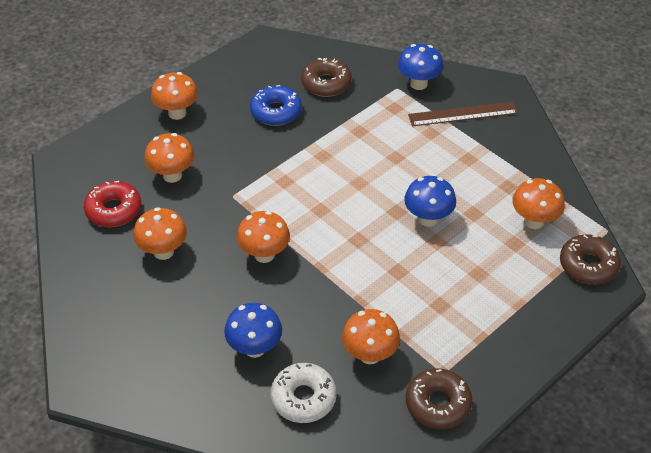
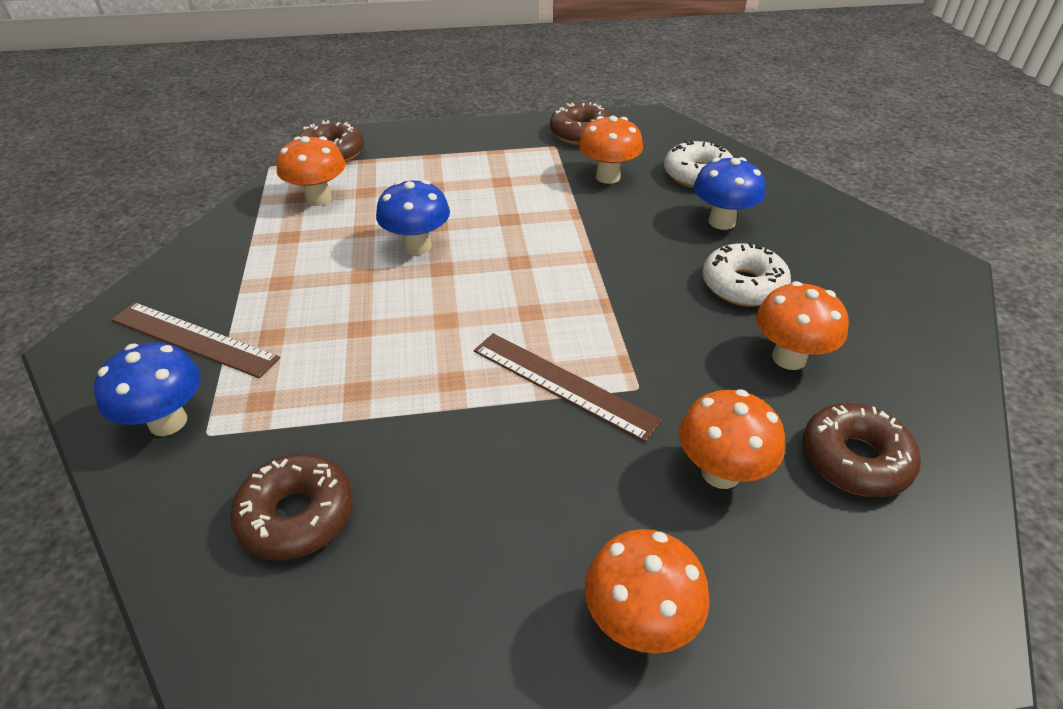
camera: 145 degrees left, 5 degrees down
(114, 210) = (854, 459): red donut -> brown donut
(211, 292) = (743, 285): none -> white donut
(264, 254) = (647, 295): orange mushroom -> none
(269, 179) = (563, 384): none -> brown ruler
(276, 112) = (445, 504): blue donut -> none

